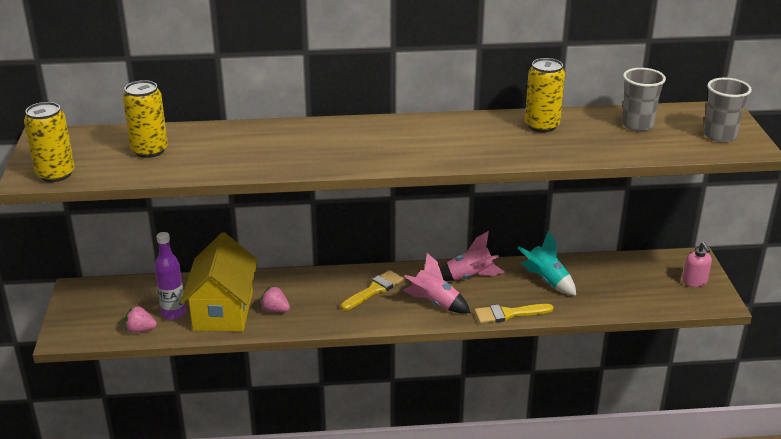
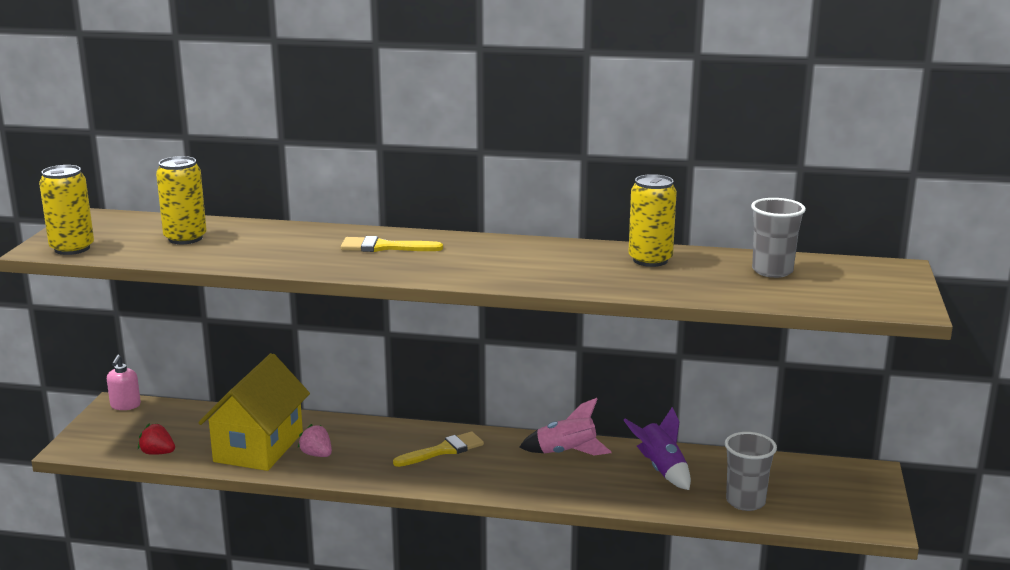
camera: 15 degrees right, 10 degrees down
(140, 330) = (158, 453): pink strawberry -> red strawberry
(173, 313) = (203, 442): purple bottle -> none
(435, 303) = (508, 474): pink rocket -> none
(508, 314) = (592, 498): yellow brush -> yellow brush (384, 247)
(546, 280) = (661, 469): turquoise rocket -> purple rocket
(694, 282) = (857, 498): pink soap dispenser -> pink soap dispenser (125, 405)
(719, 136) = (874, 292): grey cup -> grey cup (745, 502)

